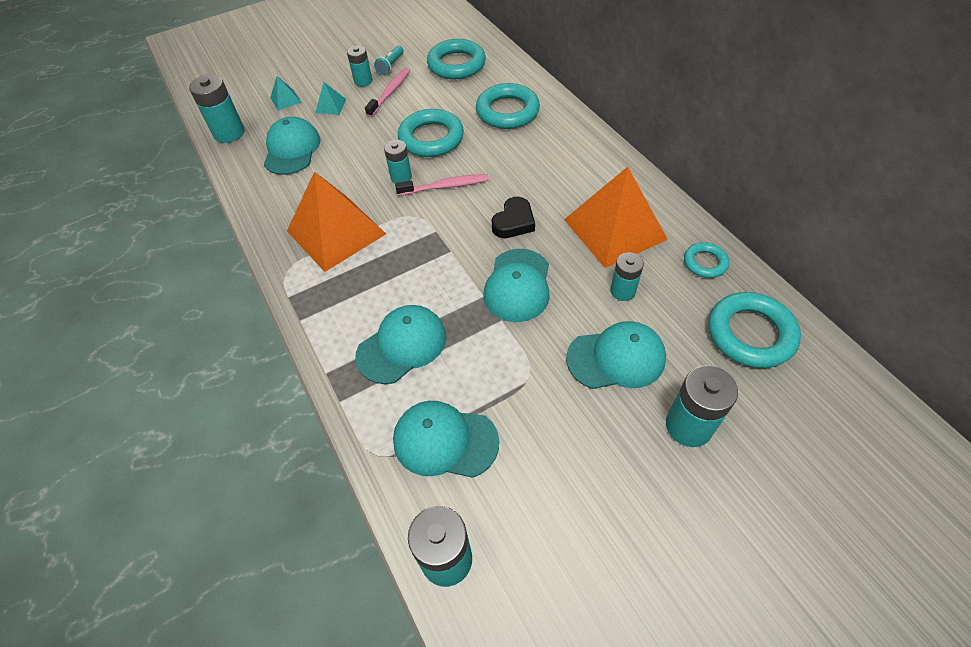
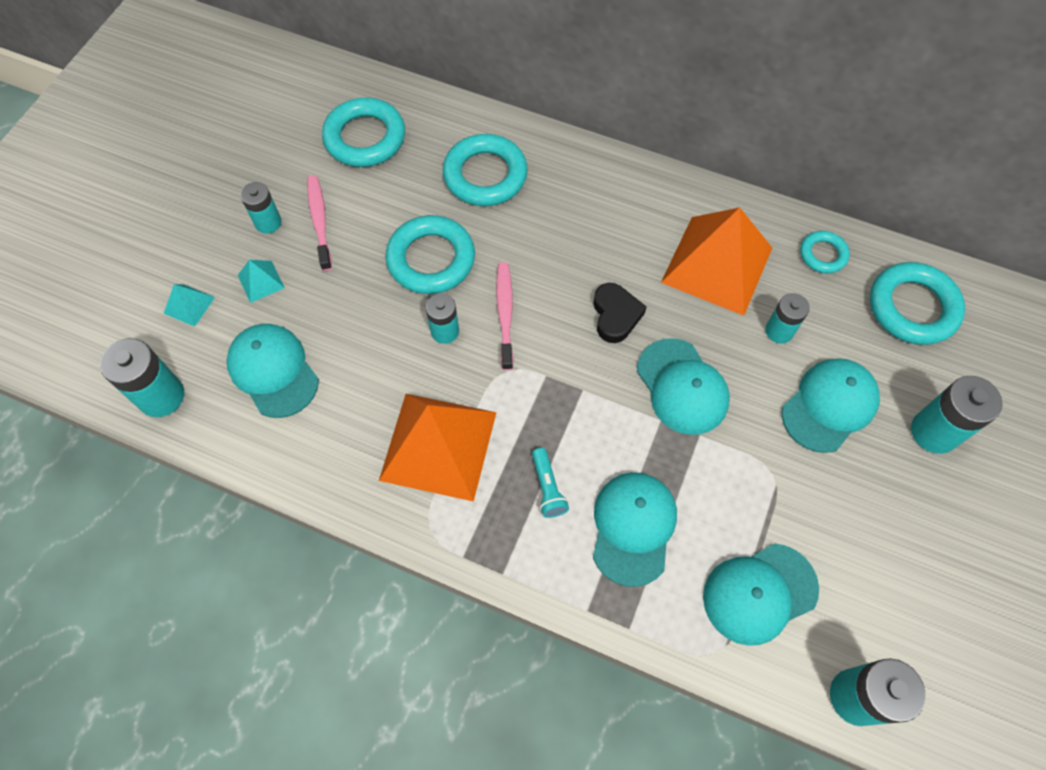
camera: 40 degrees left, 10 degrees up
(390, 65) = (281, 181): turquoise flashlight -> turquoise flashlight (547, 488)
(445, 186) = (505, 314): pink toothbrush -> pink toothbrush turned 45 degrees counterclockwise

